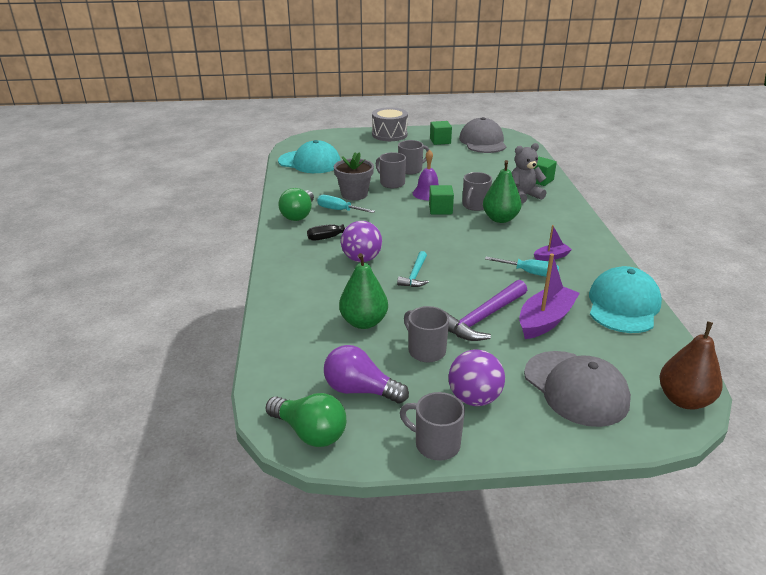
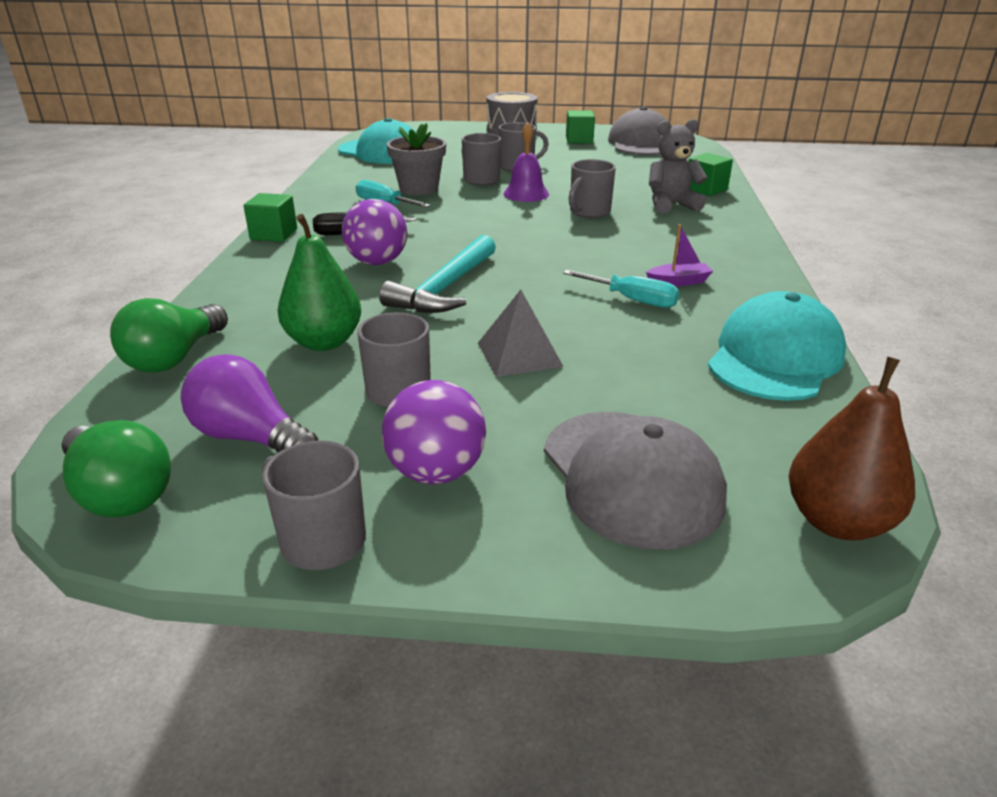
camera: 10 degrees right, 0 degrees up
(299, 215) = (324, 206): green light bulb -> green light bulb (174, 357)
(415, 275) = (445, 288): turquoise hammer -> turquoise hammer, size x1.68
(440, 209) = (534, 213): green cube -> green cube (274, 234)
(482, 318) = (519, 354): purple hammer -> grey pyramid
(500, 219) = (619, 229): green pear -> none
(545, 320) = (626, 367): purple boat -> none

